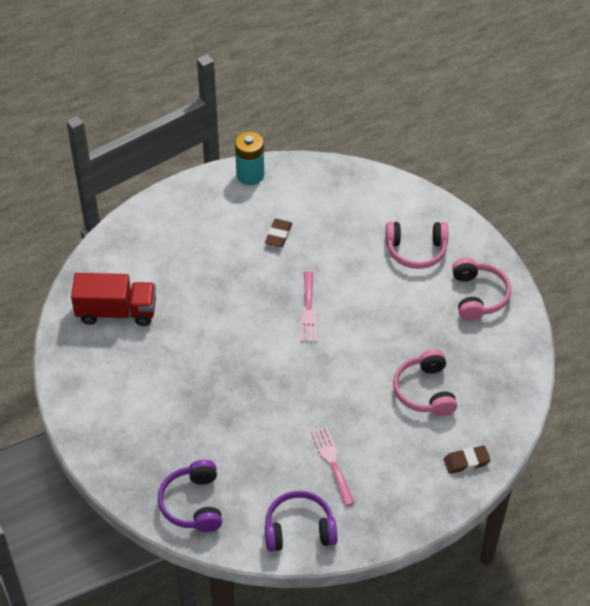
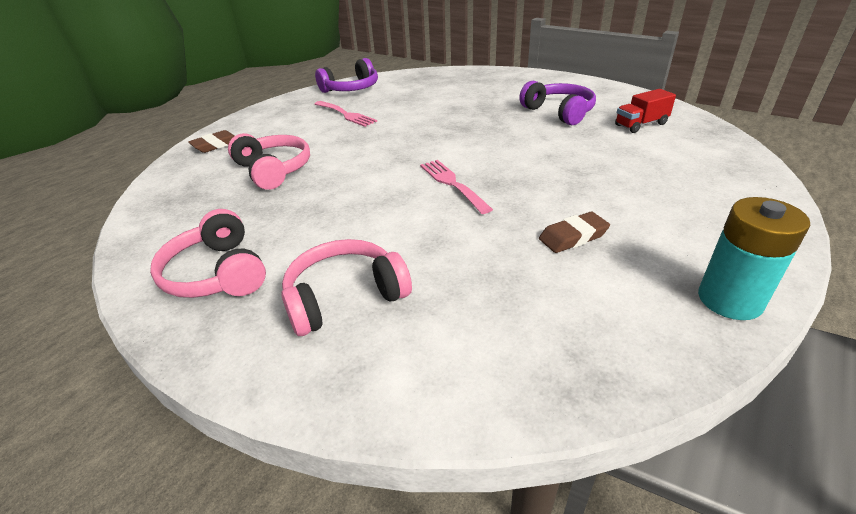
camera: 155 degrees right, 15 degrees down
(116, 311) = (641, 125): red truck -> red truck, size x0.59
(193, 503) = (438, 78): purple headphones -> purple headphones (559, 112)
(278, 235) = (573, 237): brown eraser -> brown eraser turned 75 degrees clockwise

